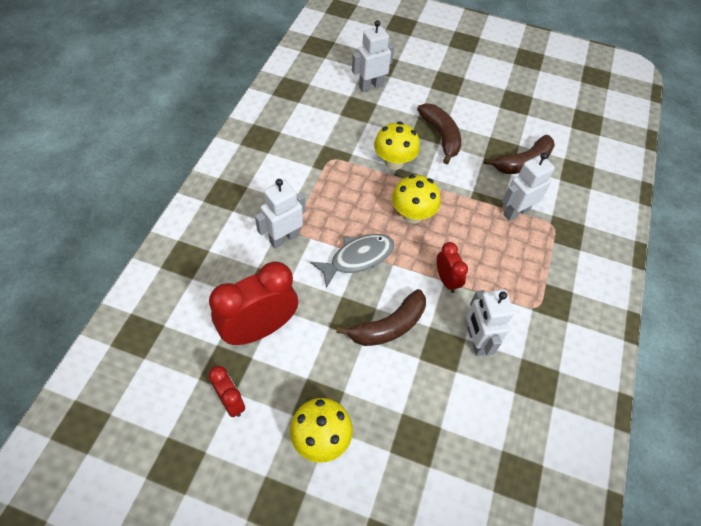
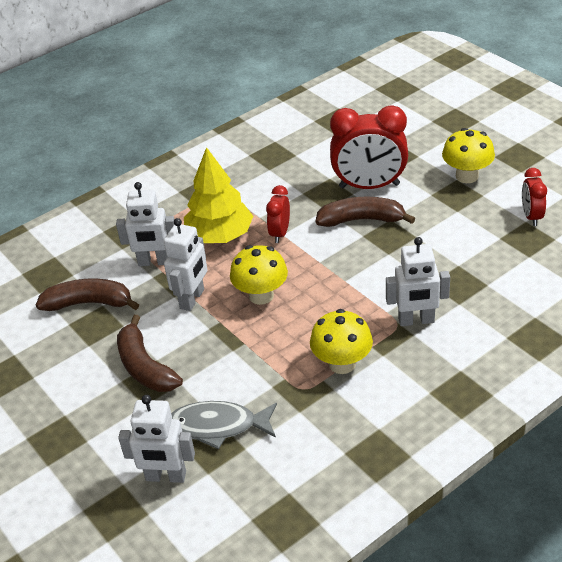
camera: 140 degrees left, 15 degrees down
(259, 329) = (483, 254): red clock -> red clock (369, 186)
(358, 258) = (350, 277): grey fish -> grey fish (217, 426)
(394, 162) = (231, 357): yellow mushroom -> yellow mushroom (342, 363)
(441, 136) = (145, 367): brown banana -> brown banana turned 45 degrees counterclockwise
(476, 341) = (295, 189): white robot -> white robot (192, 299)
(492, 257) = (220, 236): none -> yellow tree

